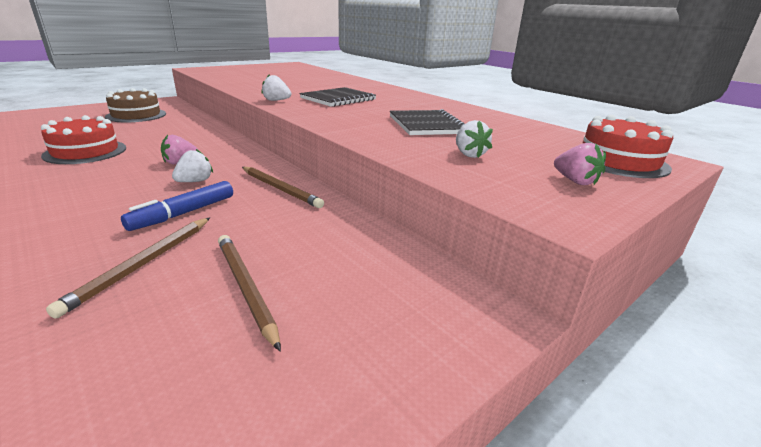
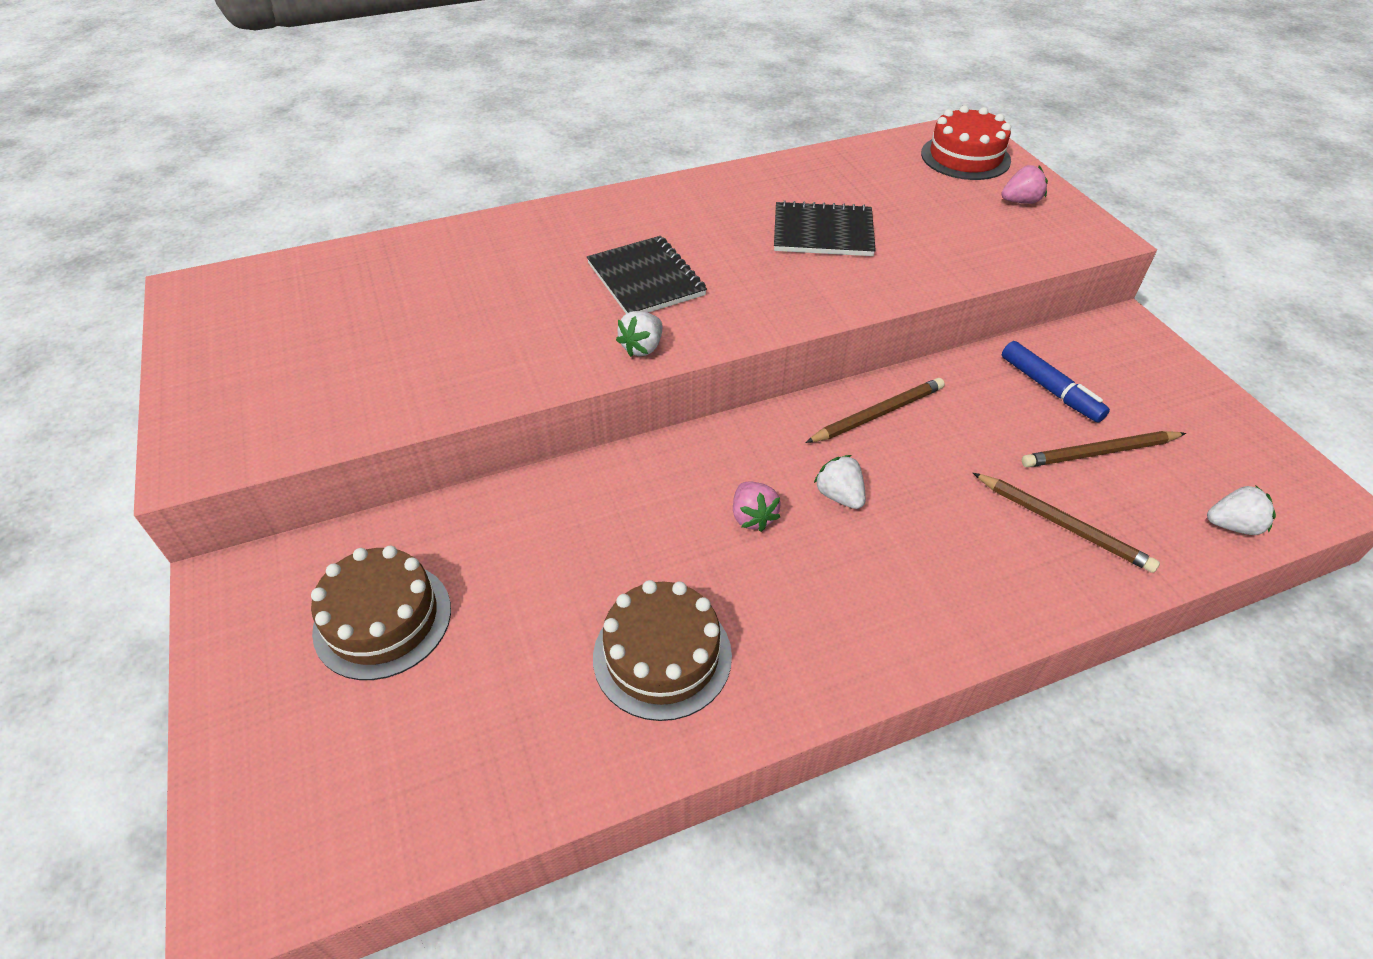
camera: 70 degrees left, 20 degrees up
(85, 152) = (662, 656): red cake -> brown cake
(183, 213) = (945, 501): blue marker -> blue marker (1049, 389)
(469, 154) = (945, 235): white strawberry -> white strawberry (1232, 525)

